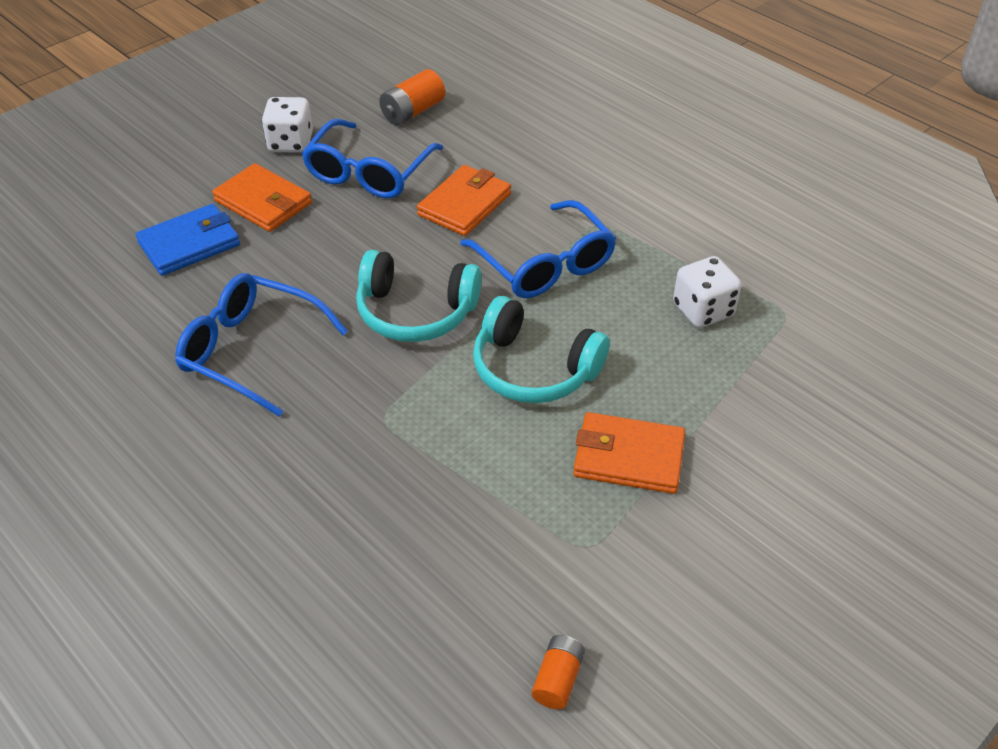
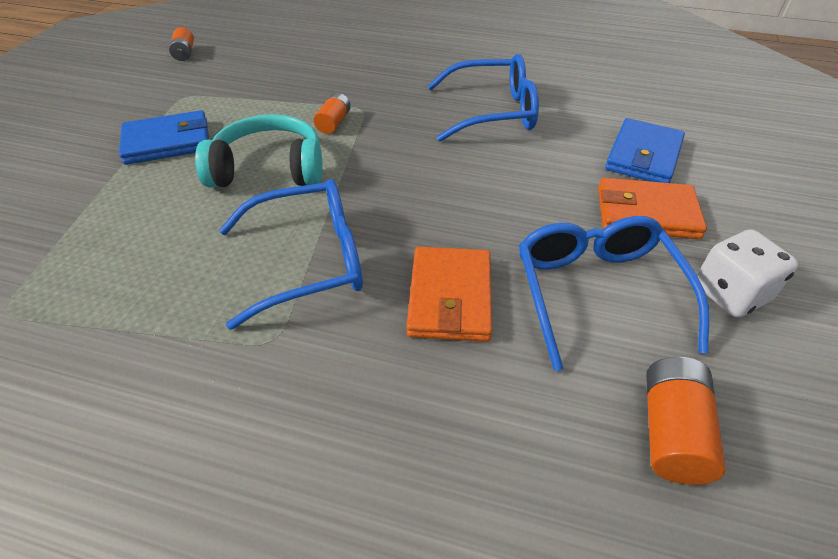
camera: 150 degrees right, 0 degrees up
(416, 311) = (400, 175): turquoise headphones -> none
(430, 408) = (333, 123): none -> orange battery
(545, 264) = (309, 261): blue glasses -> blue glasses turned 135 degrees clockwise
(628, 457) = (168, 142): orange wallet -> blue wallet
(703, 310) = (111, 276): white dice -> none

